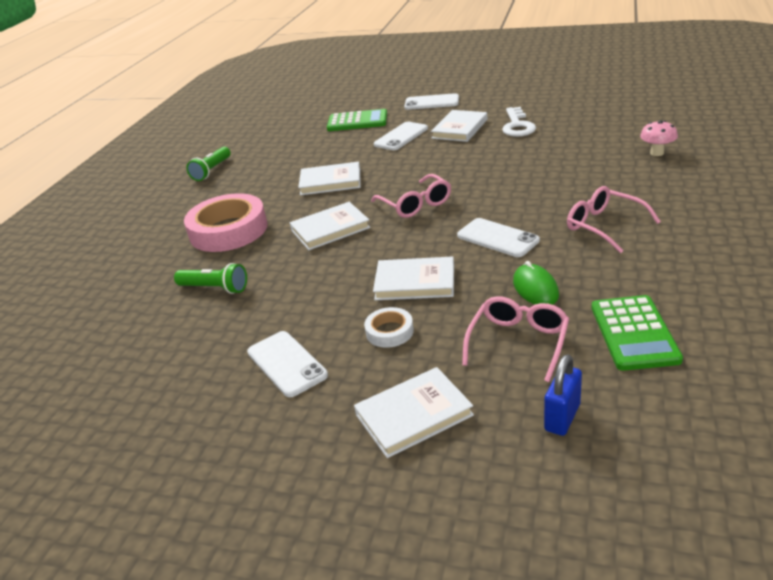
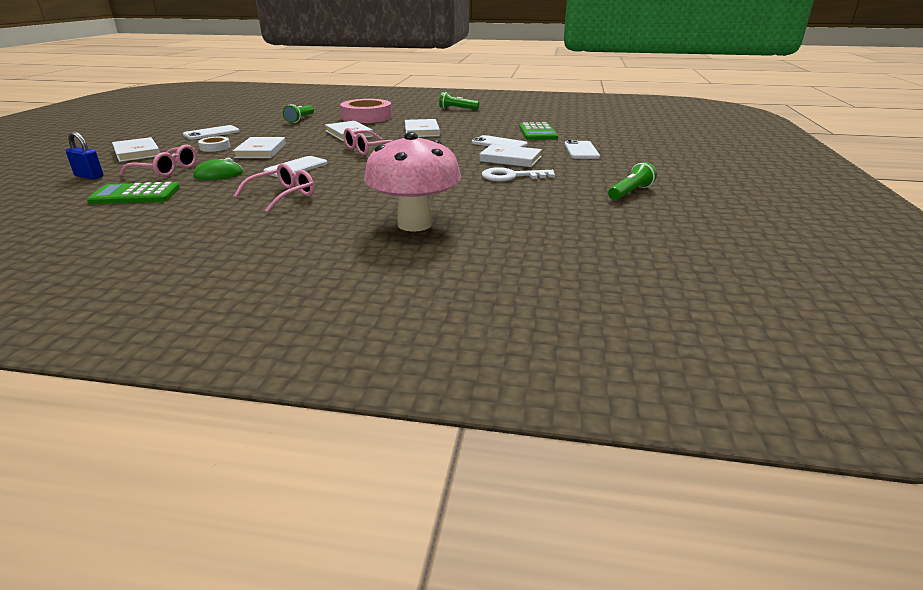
camera: 80 degrees right, 5 degrees down
(553, 86) = (630, 192): none -> green flashlight
(657, 153) = (414, 224): pink mushroom -> pink mushroom, size x2.31

